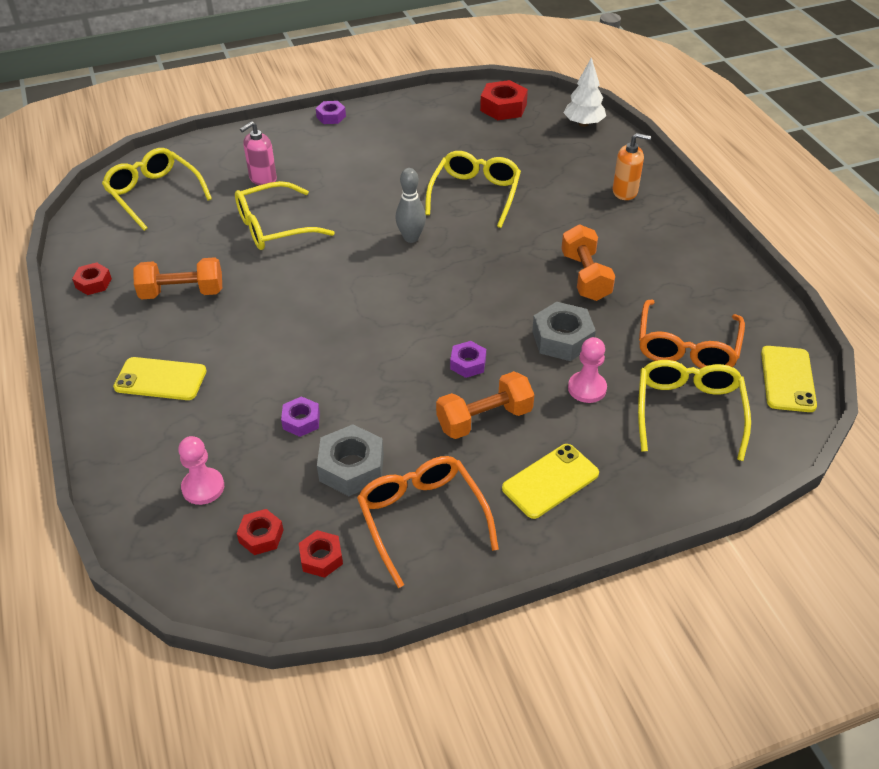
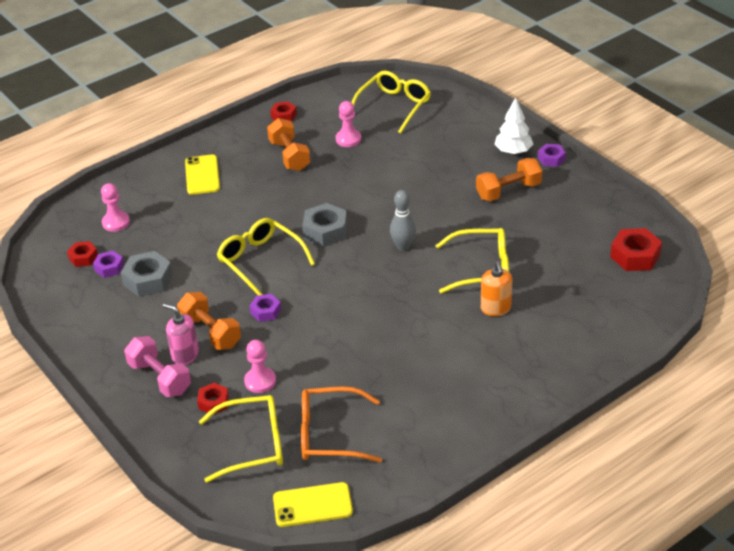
camera: 75 degrees right, 5 degrees down
(188, 240) = (348, 139): none -> pink pawn
(263, 179) = (441, 150): pink soap dispenser -> pink soap dispenser (185, 355)
(274, 227) = (382, 174): yellow glasses -> yellow glasses (260, 261)
(301, 421) = (183, 246): purple nut -> purple nut (109, 268)
(321, 558) = (72, 287): red nut -> red nut (213, 402)
(422, 519) = (112, 323): orange glasses -> none
(550, 481) = (160, 378): yellow phone -> pink dumbbell
(562, 339) = (312, 357): grey nut -> grey nut (325, 231)
(583, 124) = (640, 315): white tree -> white tree (513, 152)
(585, 276) = (397, 357): orange dumbbell -> orange dumbbell (508, 191)
(625, 192) = (538, 363): orange soap dispenser -> orange soap dispenser (495, 309)

